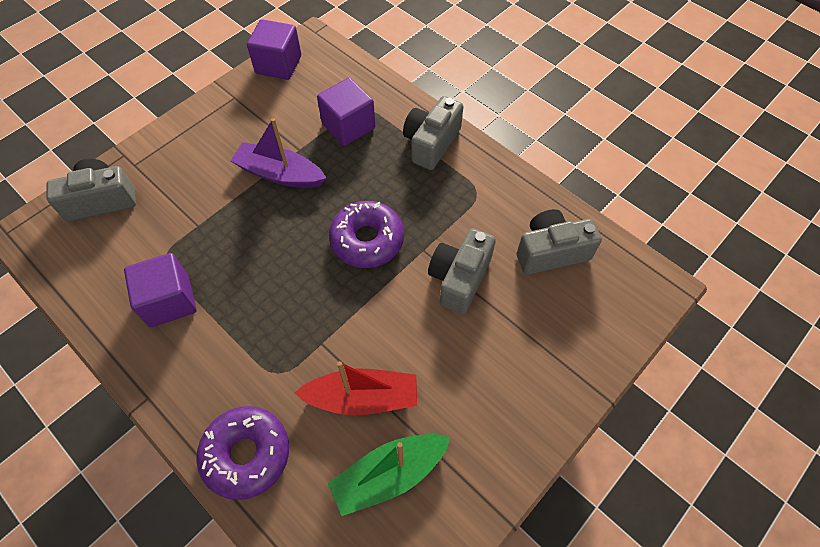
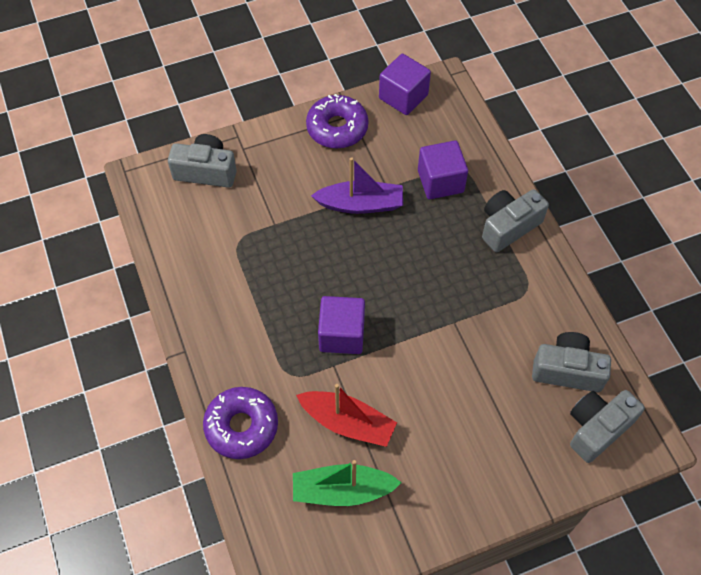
camera: 25 degrees right, 0 degrees up
(169, 301) = (229, 280): purple cube -> purple cube (342, 334)
(280, 174) = (361, 204): purple boat -> purple boat turned 135 degrees clockwise
(367, 240) = (410, 294): purple donut -> purple donut (337, 128)
(459, 278) = (473, 360): grey camera -> grey camera (597, 428)

